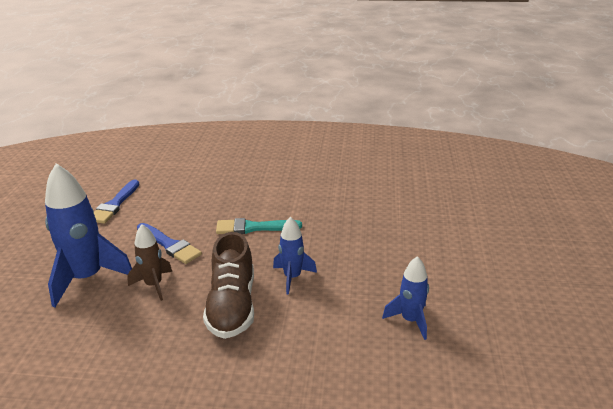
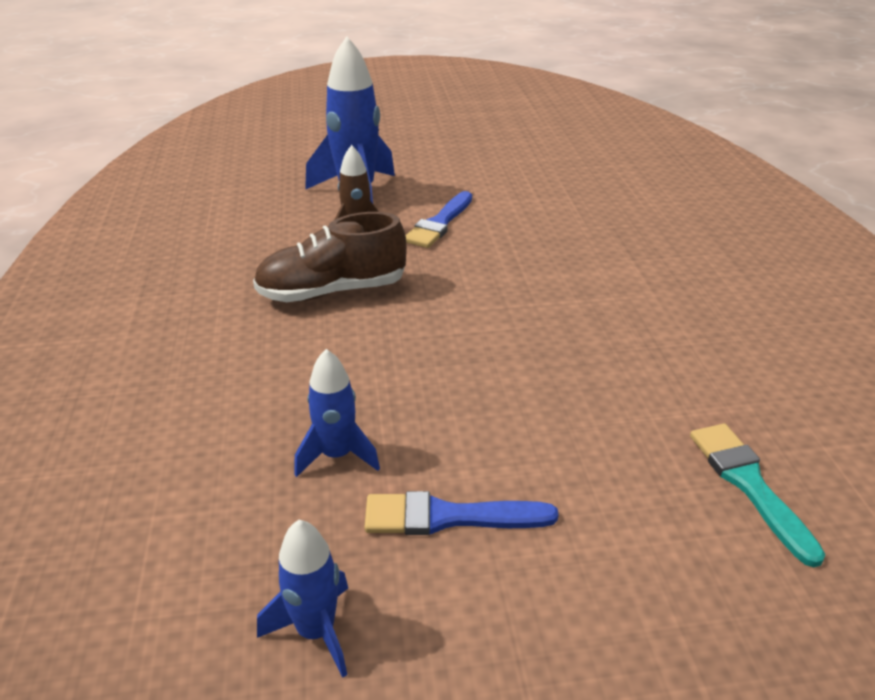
camera: 75 degrees right, 5 degrees up
(115, 204) = (507, 170): blue brush -> blue brush (448, 517)
(253, 228) = (511, 274): turquoise brush -> turquoise brush (749, 485)
(292, 277) = (406, 327): blue rocket -> blue rocket (316, 631)

